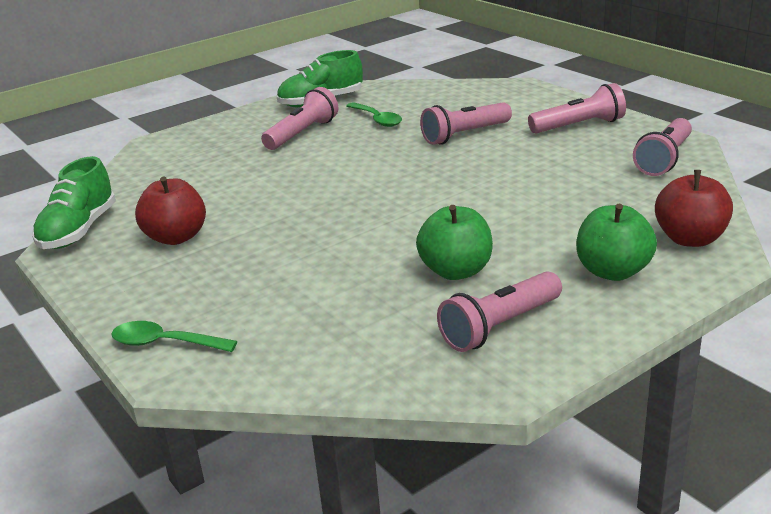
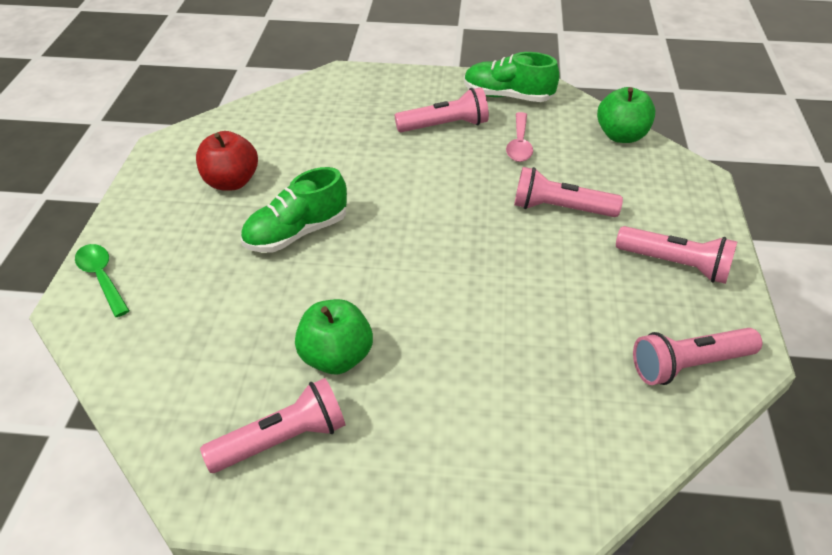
camera: 40 degrees right, 15 degrees up
(79, 231) = (194, 135): green shoe -> green shoe (296, 233)
(377, 119) = (519, 144): green spoon -> pink spoon
(500, 326) = (281, 440): pink flashlight -> pink flashlight turned 150 degrees clockwise
(613, 271) = (439, 458): green apple -> green apple (621, 136)
(690, 239) = (557, 479): red apple -> none

